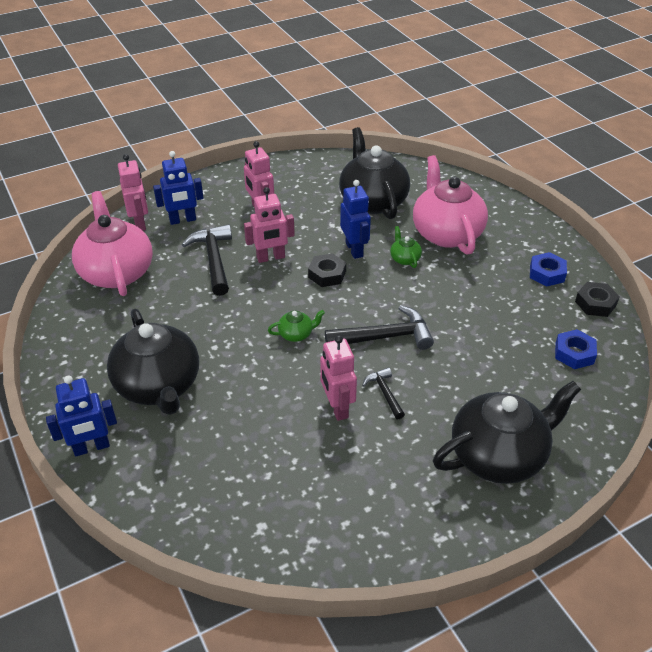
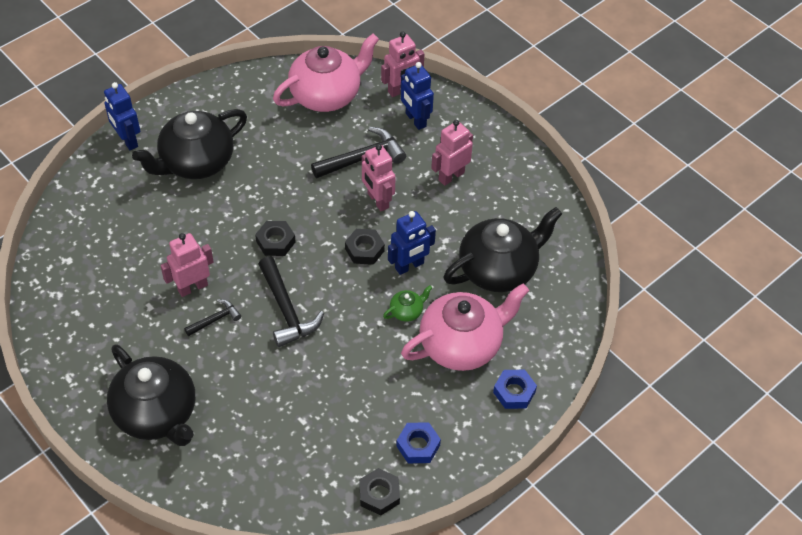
camera: 75 degrees right, 10 degrees up
(296, 334) = (275, 241): green teapot -> black nut
(574, 353) = (297, 473): blue nut -> blue nut (514, 392)

